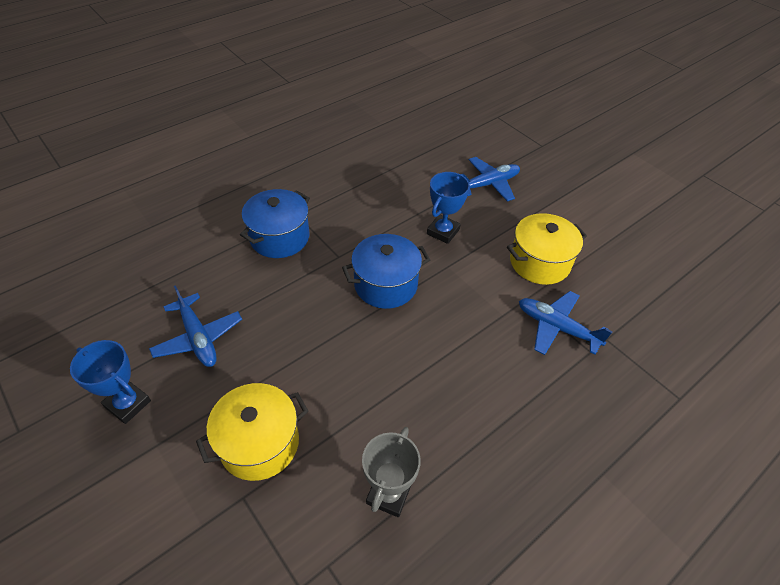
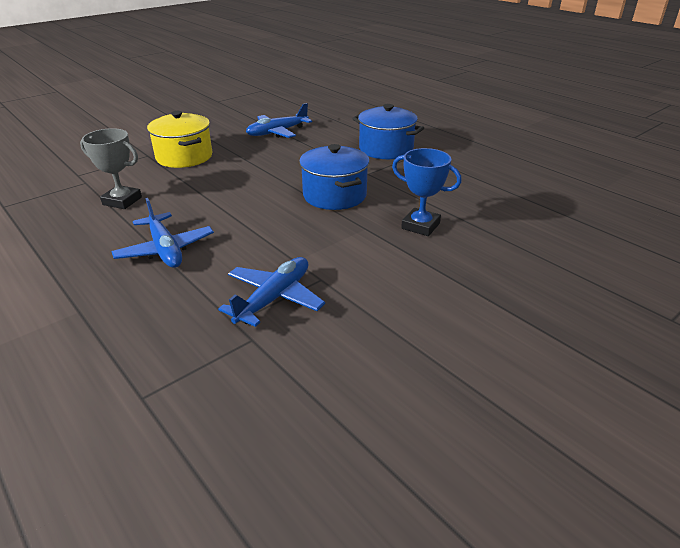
camera: 90 degrees right, 15 degrees down
(128, 404) = (227, 121): blue trophy -> none
(488, 184) = (529, 261): blue plane -> blue plane (165, 250)
(539, 262) = (384, 294): yellow pot -> none

